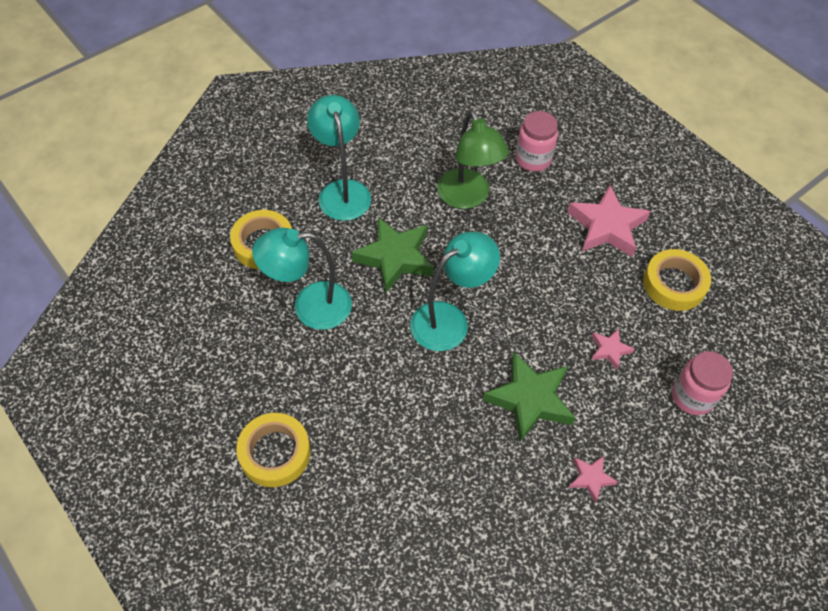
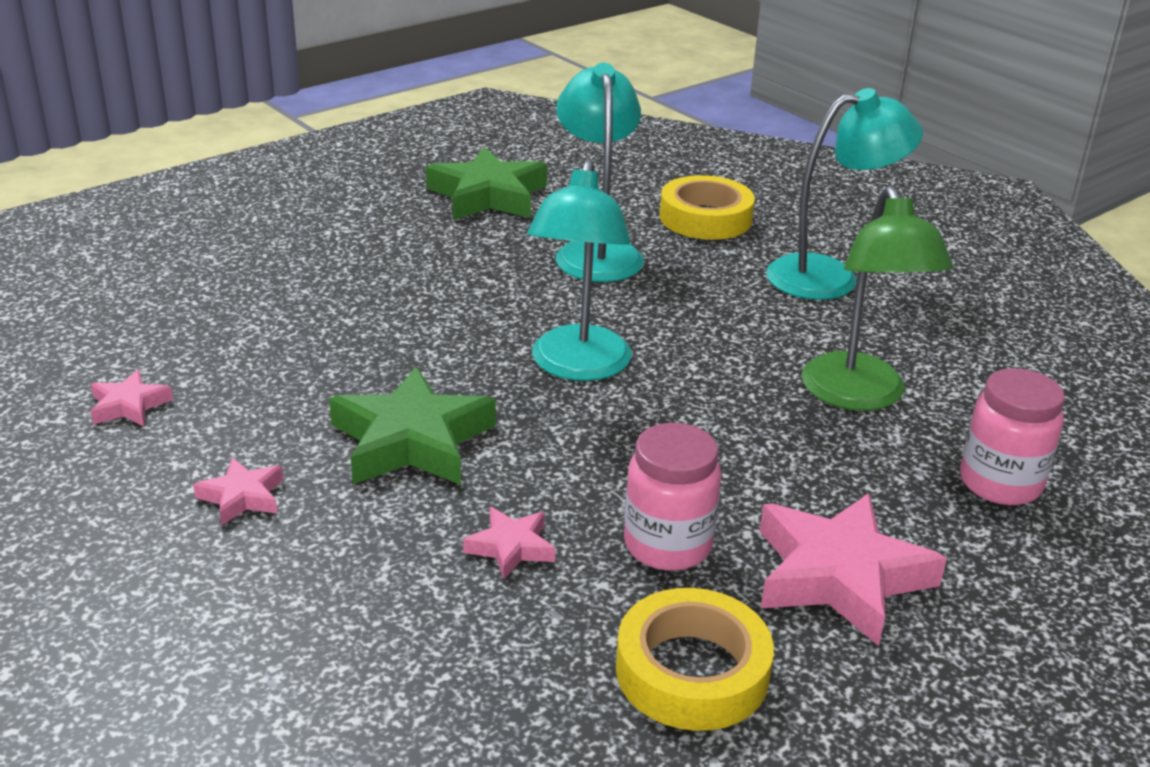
camera: 90 degrees right, 25 degrees down
(275, 453) = (363, 231): yellow tape -> none
(395, 258) = (700, 320): green star -> green star (488, 195)
(449, 320) = (578, 367): turquoise lamp -> turquoise lamp turned 45 degrees clockwise
(467, 198) = (859, 396): green lamp -> green lamp turned 75 degrees counterclockwise
(512, 563) = (129, 405): none -> pink star
(692, 396) = (387, 659): pink jar -> pink jar (667, 545)

